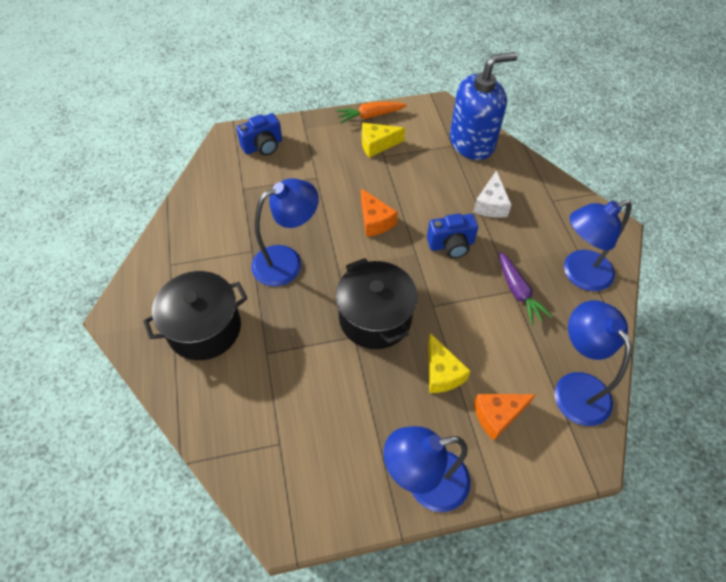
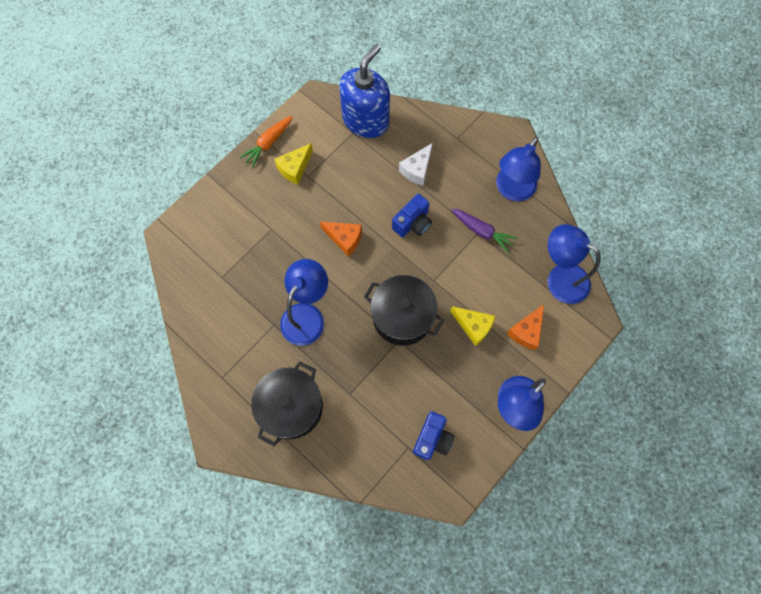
camera: 35 degrees left, 15 degrees up
(263, 146) = (205, 228): blue camera -> blue camera (432, 439)
(490, 204) = (417, 170): white cheese -> white cheese turned 60 degrees clockwise

